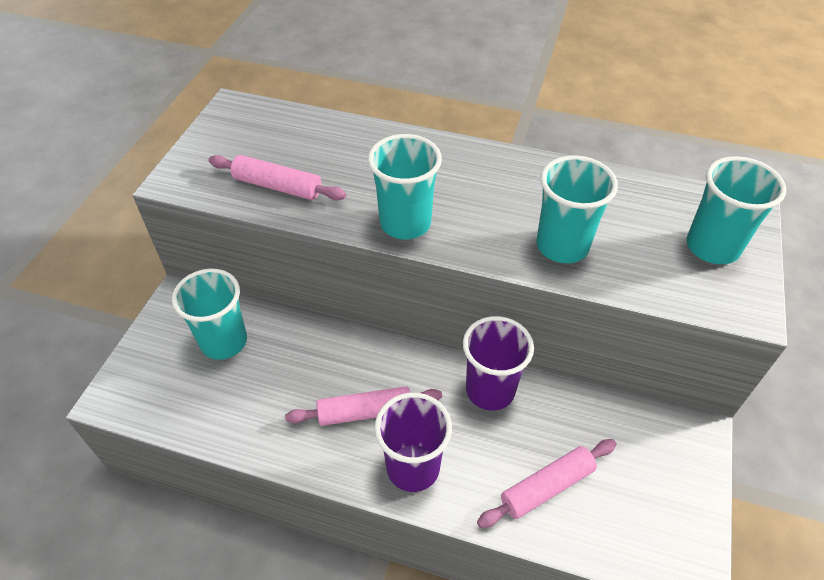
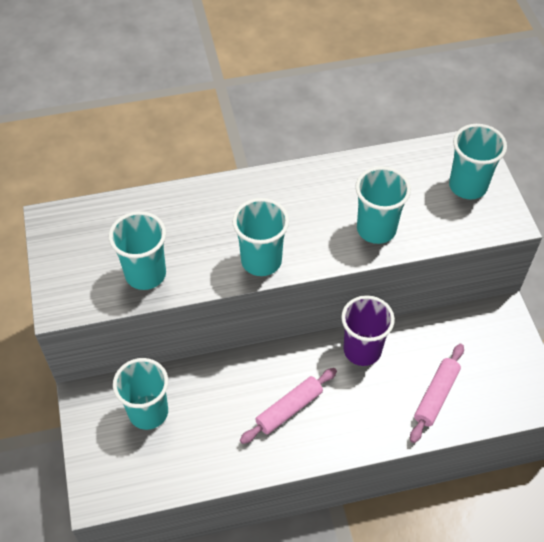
camera: 30 degrees left, 5 degrees up
(277, 186) = (145, 274): pink rolling pin -> turquoise cup
(413, 467) = (346, 429): purple cup -> none

